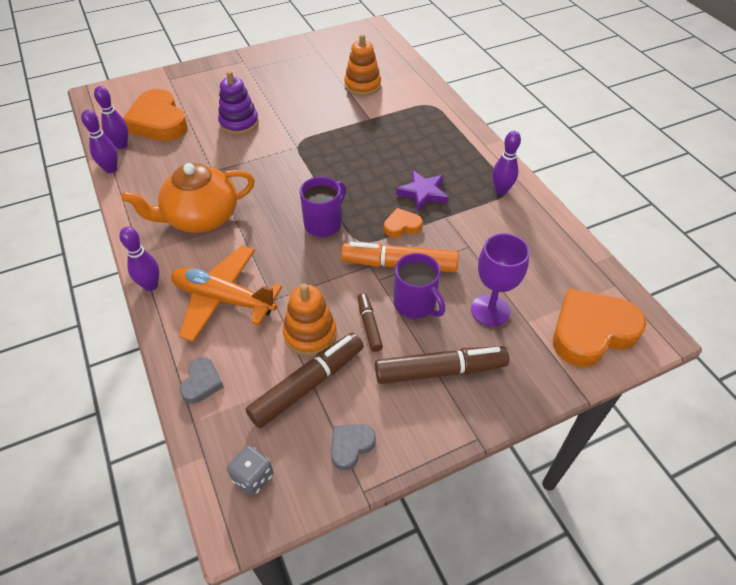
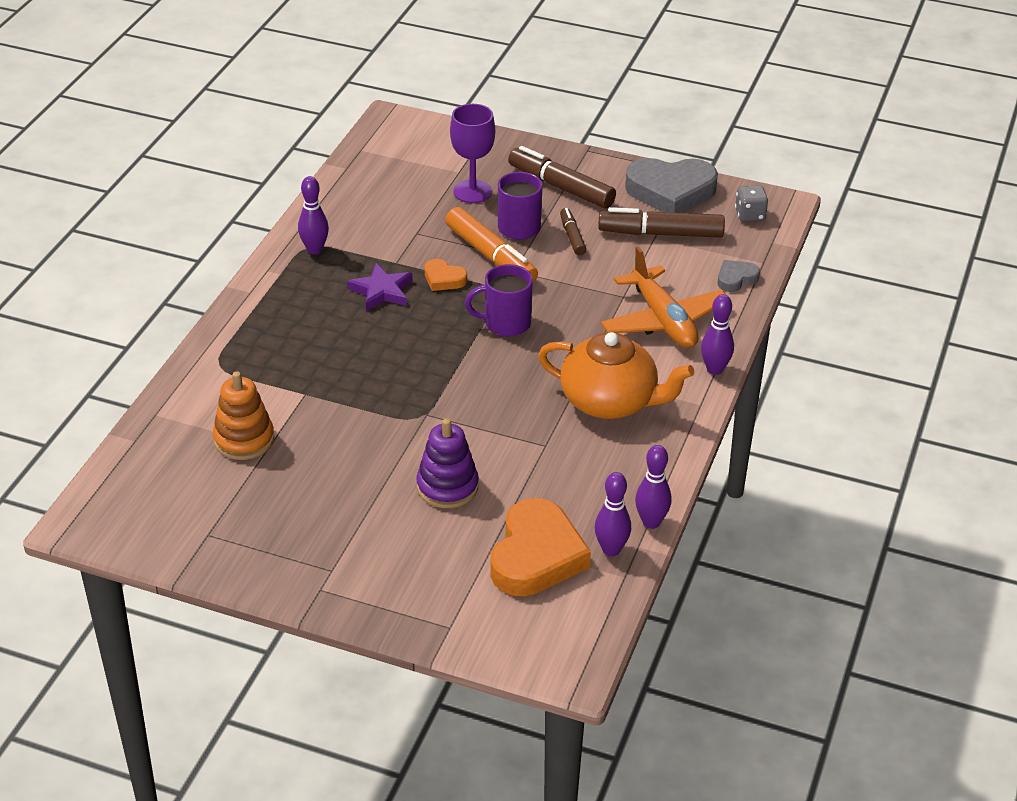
camera: 135 degrees left, 10 degrees down
(310, 334) = (622, 258): orange stacking toy -> none
(351, 446) = (671, 192): grey heart -> grey heart, size x2.09
(369, 325) = (572, 236): brown marker -> brown marker turned 135 degrees clockwise
(591, 331) = (427, 143): orange heart -> none

